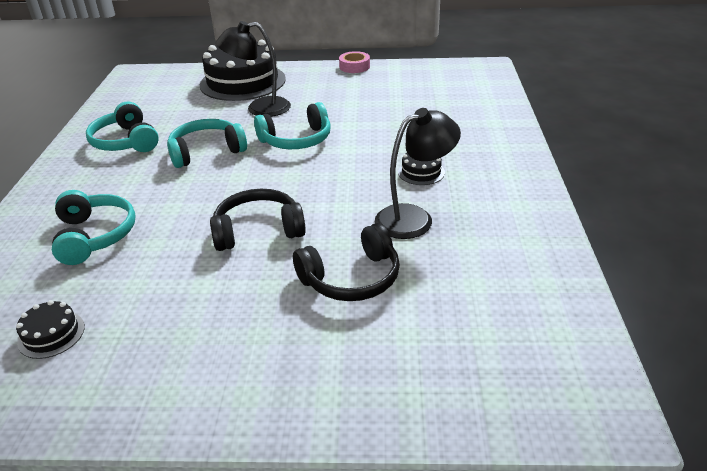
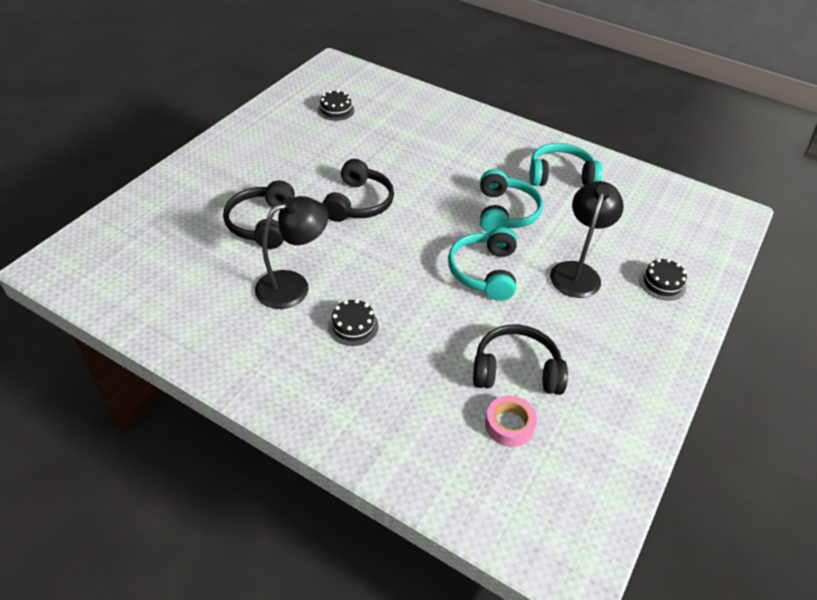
camera: 115 degrees right, 10 degrees up
(95, 236) = (421, 138): turquoise headphones -> none
(242, 82) = (662, 283): black cake -> black cake, size x0.42
(354, 66) = (659, 402): pink tape -> pink tape (509, 425)
(382, 106) = (516, 370): none -> black headphones
(414, 218) = (293, 285): black lamp -> black lamp turned 120 degrees counterclockwise

